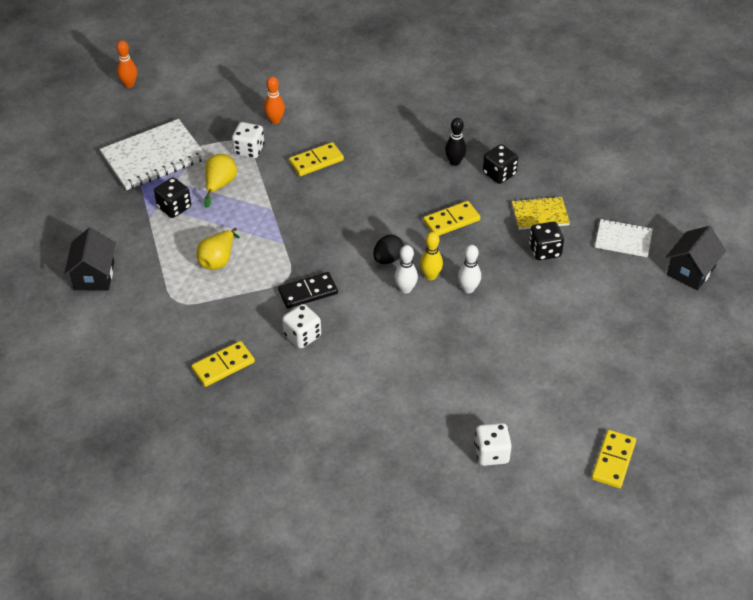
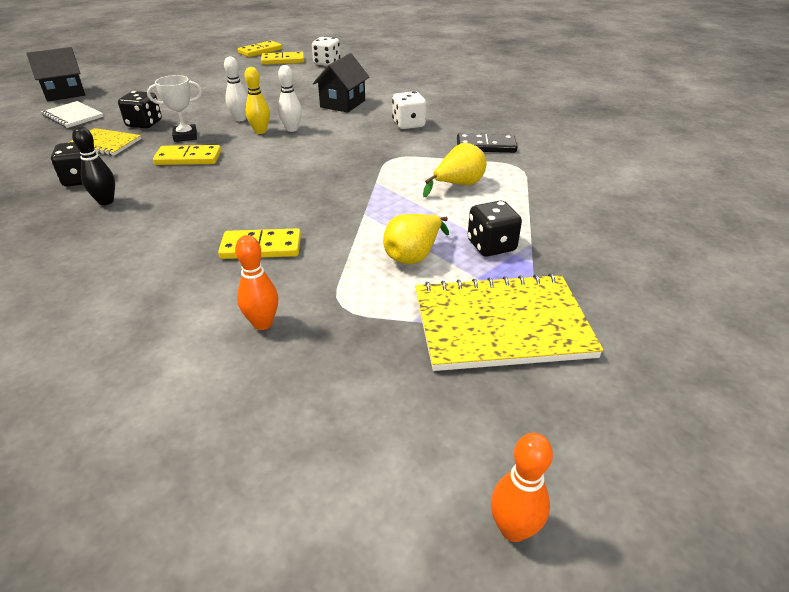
camera: 155 degrees left, 10 degrees down
(94, 276) = (614, 205): black house -> black house (343, 104)
(153, 157) = (501, 325): white notebook -> yellow notebook
(223, 366) = (489, 124): yellow domino -> yellow domino (283, 60)
(249, 150) = (341, 289): white dice -> none
(308, 292) = (381, 145): black domino -> black domino (486, 146)
(388, 259) = (283, 148): black egg -> none
(487, 246) = (185, 136): none -> white trophy

